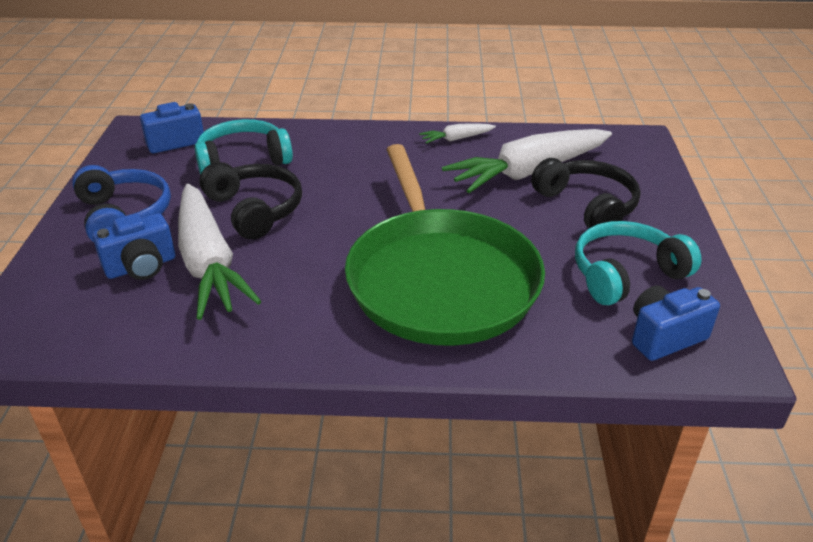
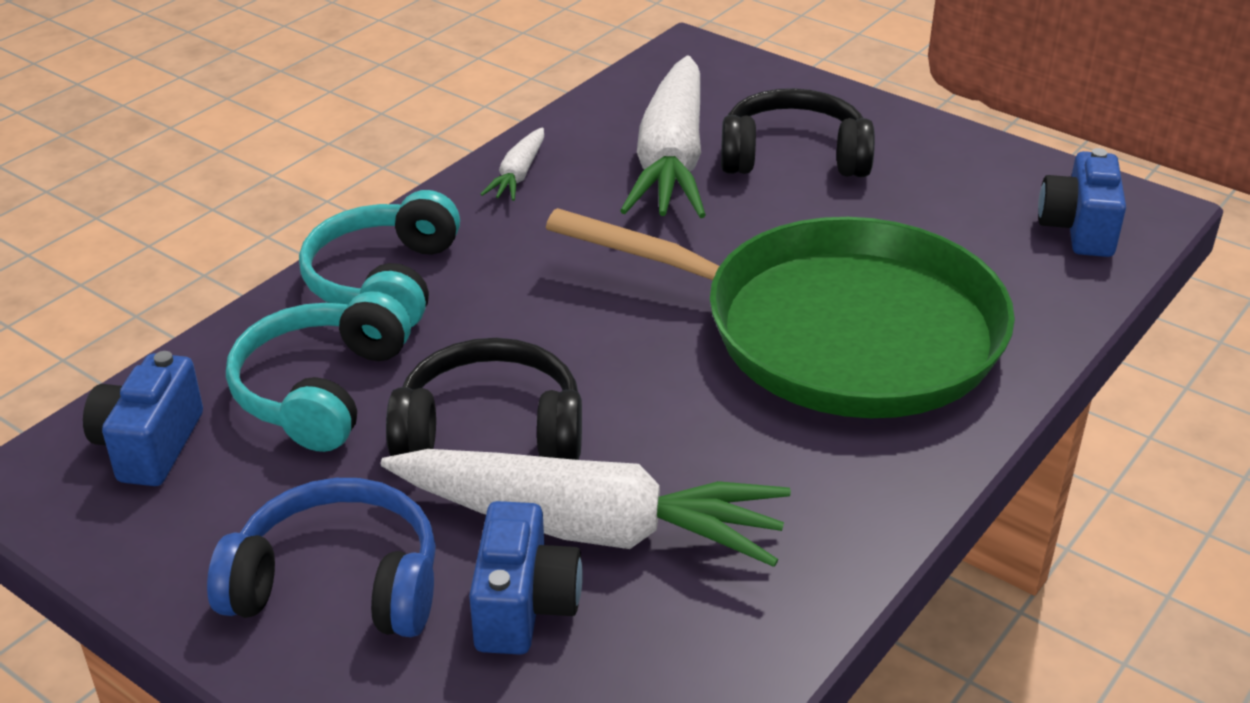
camera: 55 degrees left, 0 degrees up
(626, 274) = (952, 198): turquoise headphones -> turquoise headphones (385, 282)

